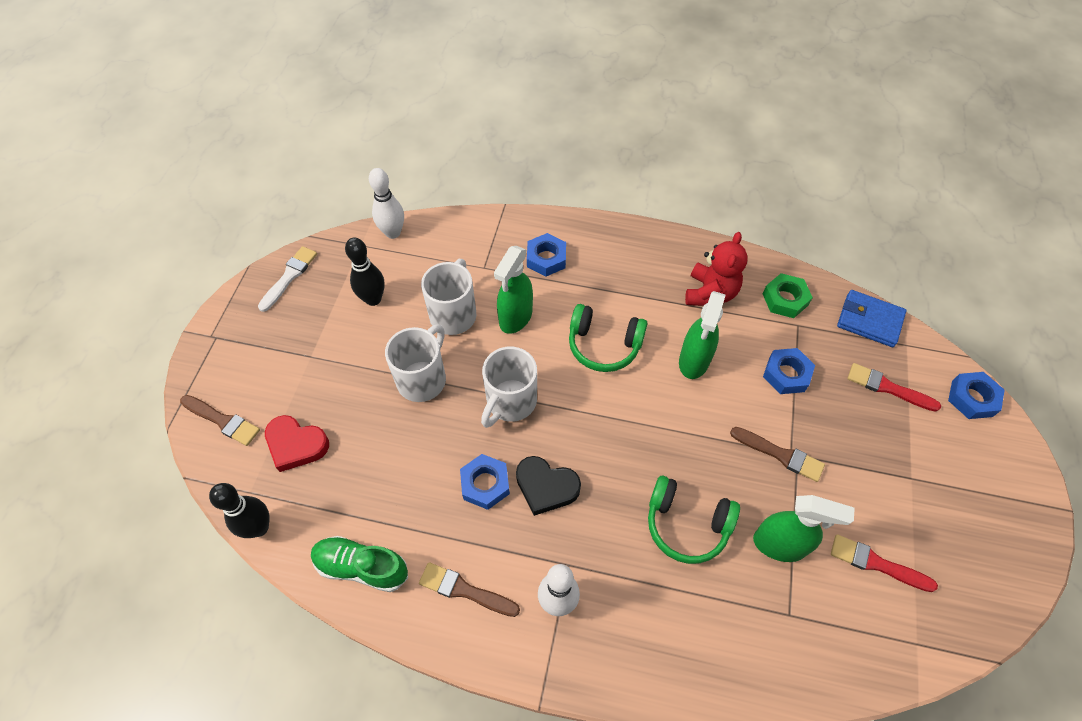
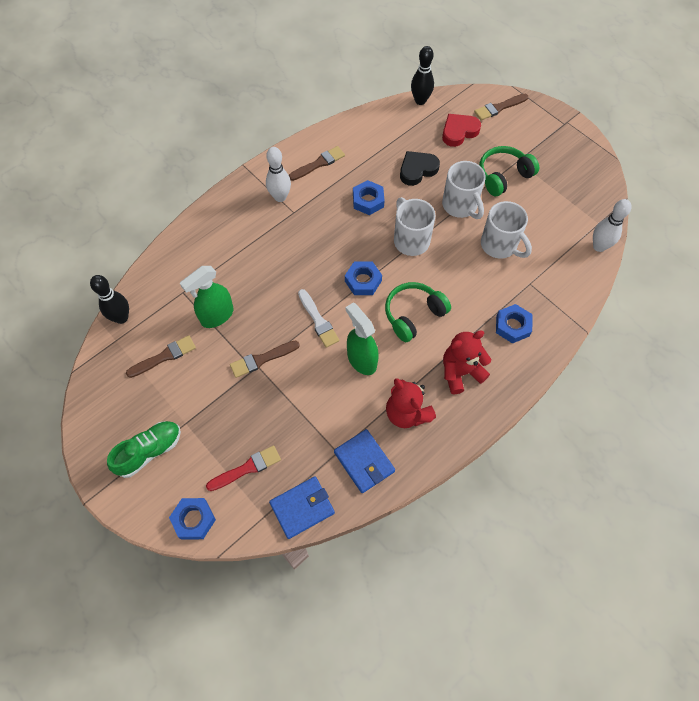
camera: 125 degrees right, 5 degrees up
(289, 276) = (593, 174): white brush -> white brush (318, 320)
(361, 567) = (365, 130): green shoe -> green shoe (149, 451)
(373, 299) = (543, 209): black bowling pin -> black bowling pin (121, 317)
(515, 317) = (472, 278): green spray bottle -> none
(546, 487) = (343, 227): black heart -> black heart (417, 170)
(631, 274) = (460, 372): none -> red teddy bear
(686, 524) = (266, 279): green headphones -> green headphones (503, 176)
(785, 299) = (364, 462): green nut -> blue wallet
(786, 374) = (308, 410): blue nut -> blue nut (363, 281)
(876, 563) = (164, 356): red brush -> brown brush

